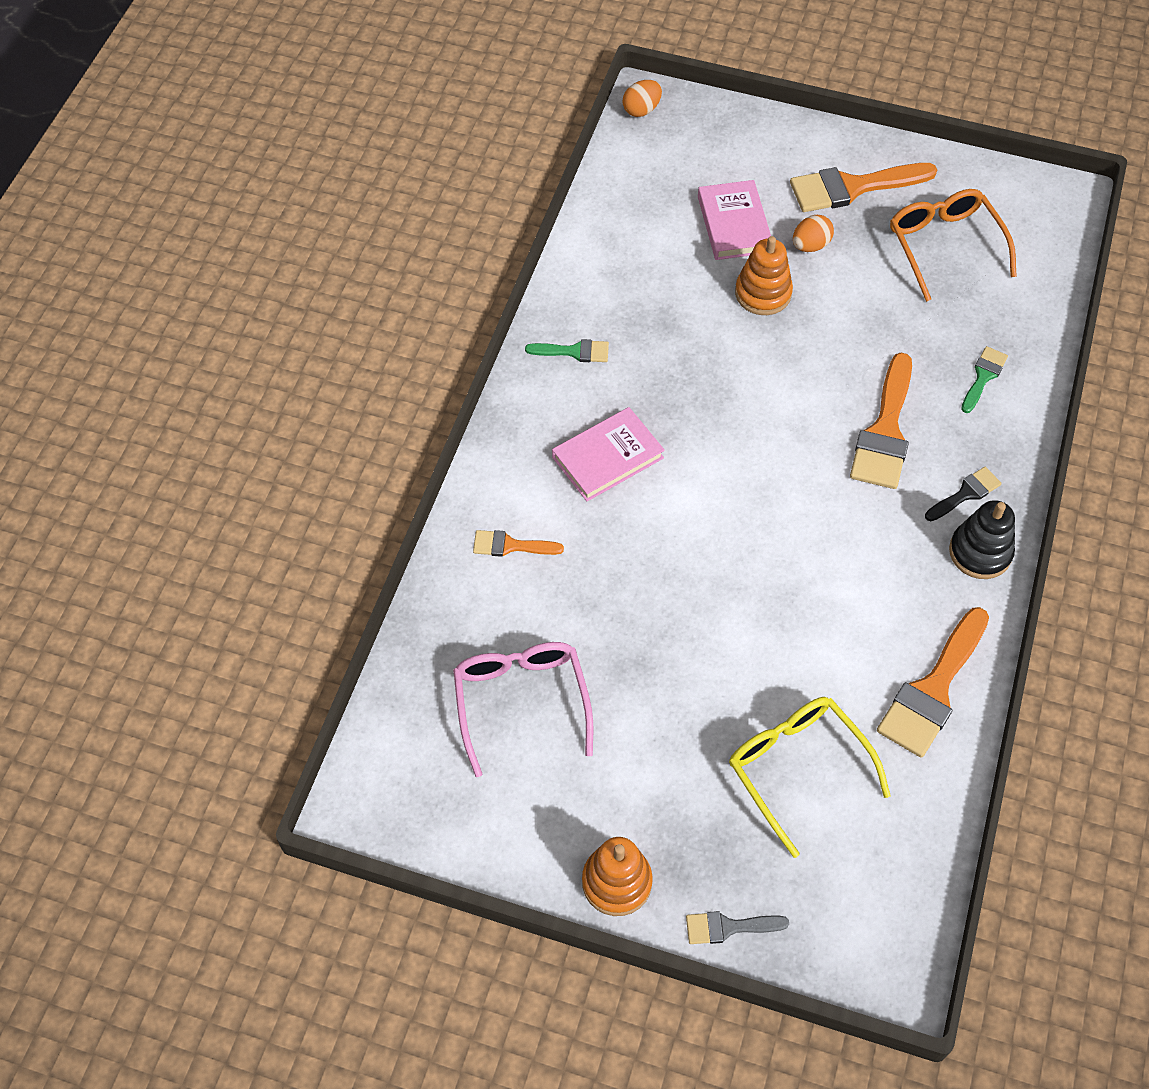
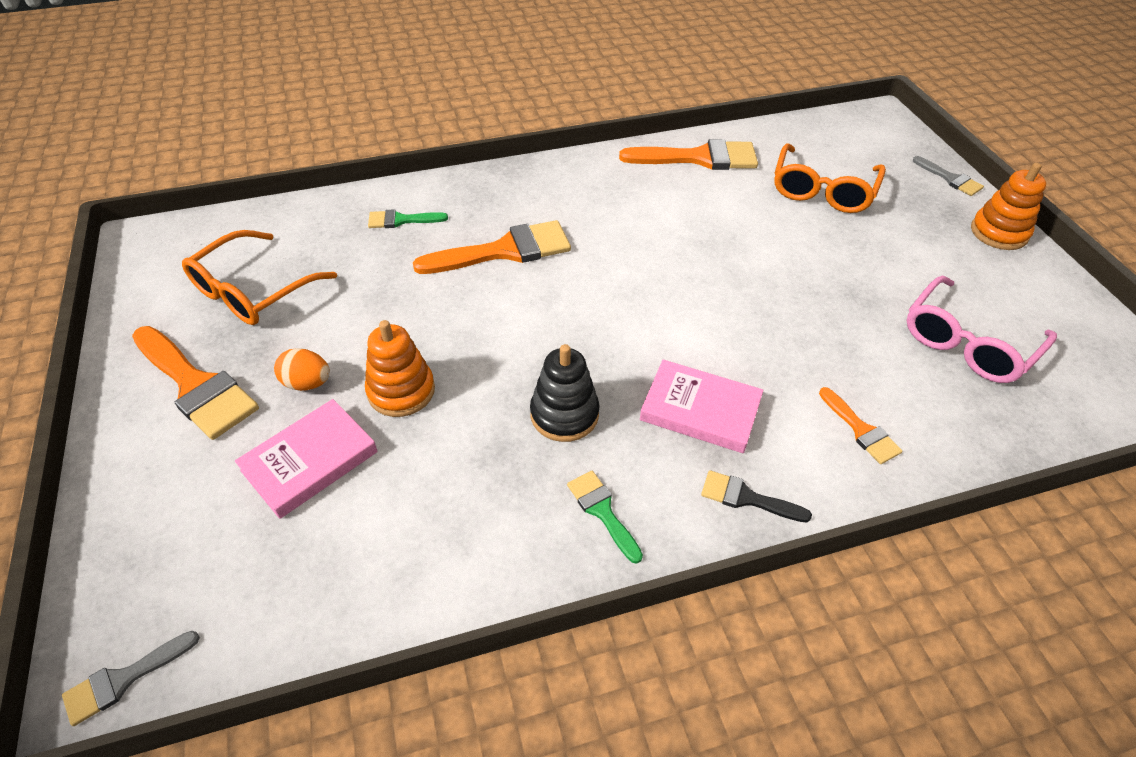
camera: 125 degrees left, 10 degrees down
(641, 110) = (124, 679): orange egg -> grey brush
(797, 768) = (822, 190): yellow glasses -> orange glasses
(965, 493) = (527, 193): black brush -> black brush (746, 498)
(980, 552) = (572, 172): black stacking toy -> black stacking toy (564, 414)

